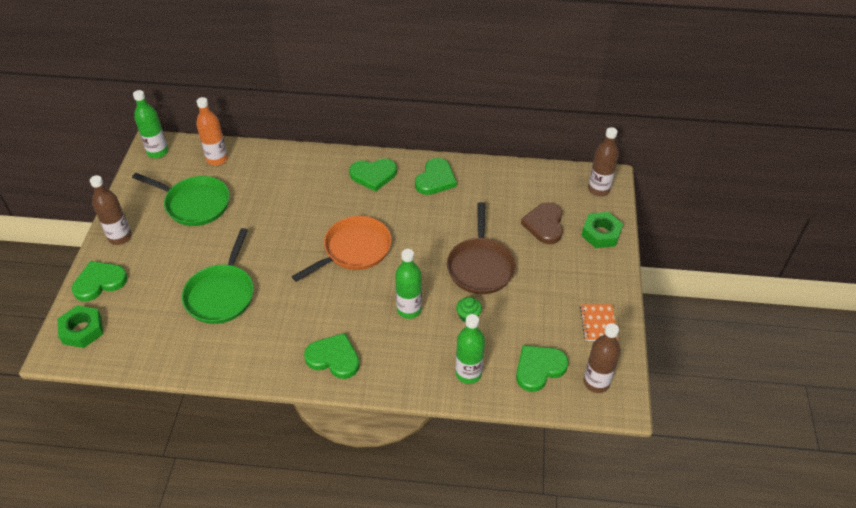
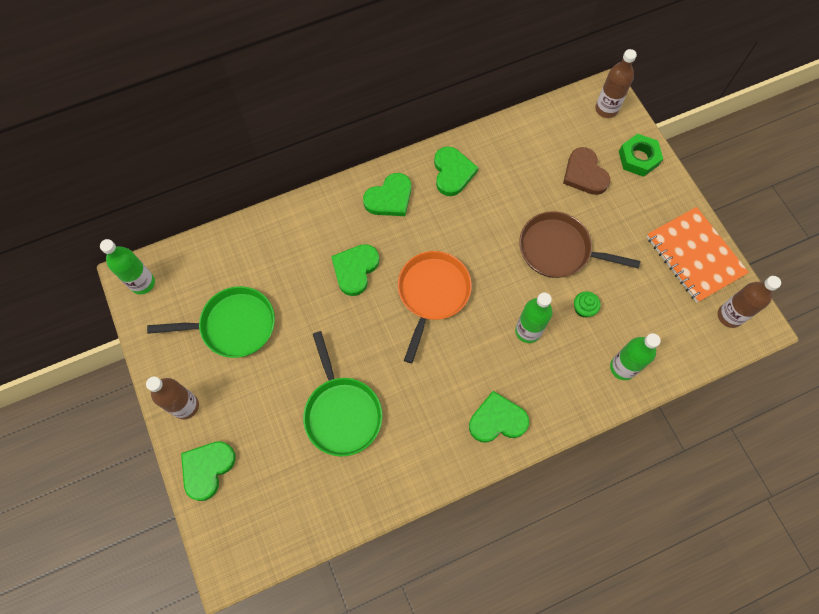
camera: 30 degrees left, 20 degrees up
(82, 330) = (234, 531): green nut -> none
(217, 159) = (215, 259): orange bottle -> none
(480, 266) = (558, 249): brown pan -> brown pan turned 135 degrees clockwise
(539, 368) = (676, 329): green heart -> green heart (355, 269)
(598, 323) = (694, 255): orange notebook -> orange notebook, size x1.94

